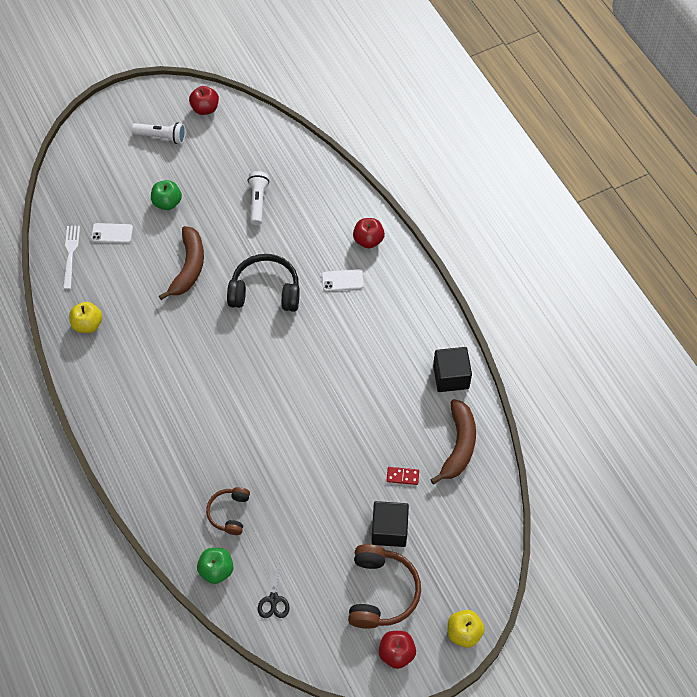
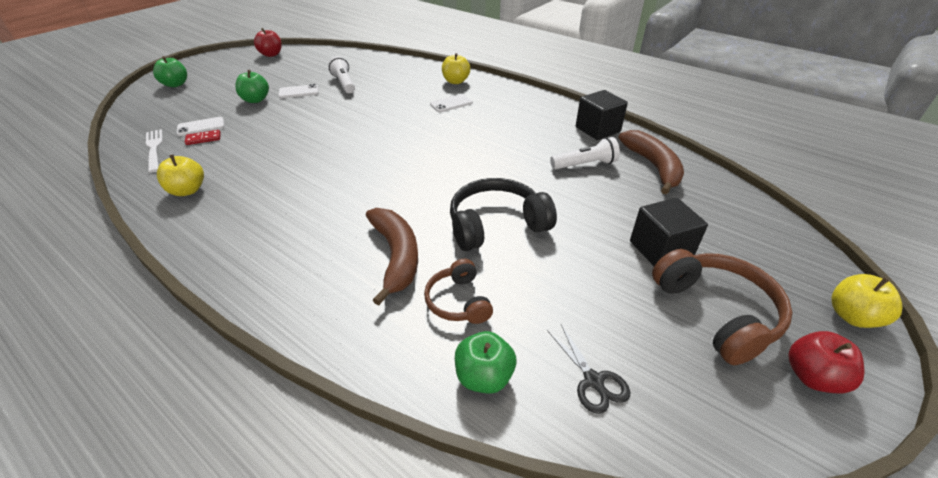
camera: 25 degrees left, 20 degrees down
(101, 143) = (175, 84): none -> green apple
(161, 137) = (236, 72): white flashlight -> white flashlight (585, 164)
(189, 267) = (295, 128): brown banana -> brown banana (396, 256)
(210, 202) = (298, 92): none -> white phone
(265, 291) = (383, 124): black headphones -> black headphones (496, 225)
(368, 240) = (455, 81): red apple -> yellow apple
(402, 476) = (627, 203): red domino -> red domino (203, 139)

